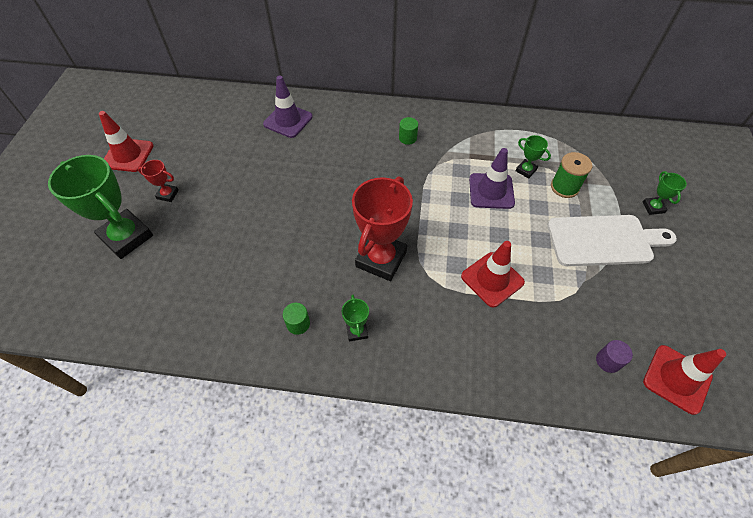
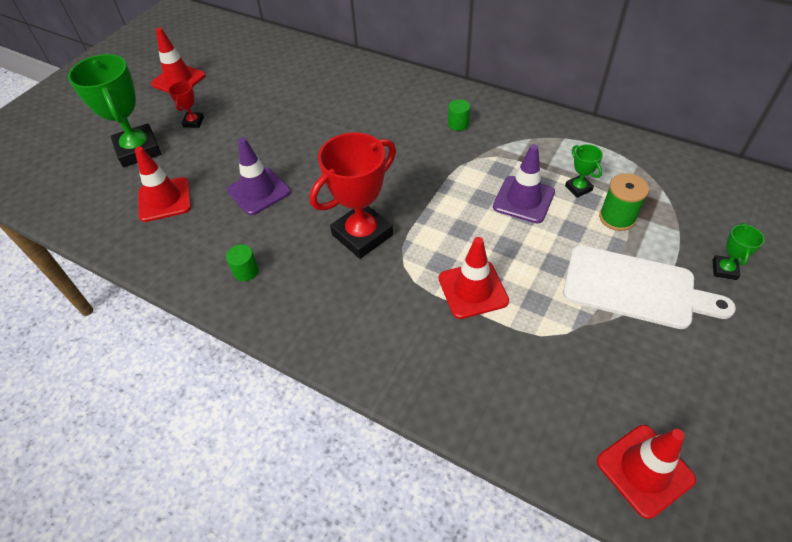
camera: 25 degrees right, 5 degrees down
(167, 194) = (193, 122): red trophy -> red trophy turned 60 degrees clockwise
(182, 279) = (164, 200): none -> red traffic cone
(288, 120) = (342, 80): purple traffic cone -> purple traffic cone (258, 191)
(357, 331) = (299, 296): green trophy -> none
(608, 361) = (564, 419): purple cylinder -> none

